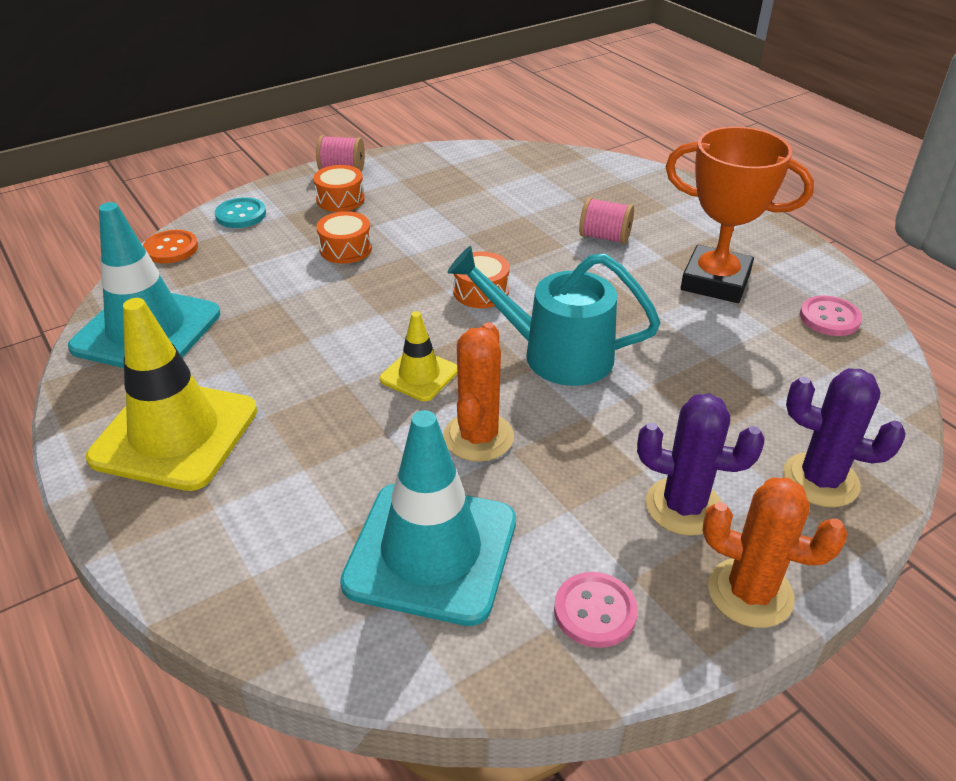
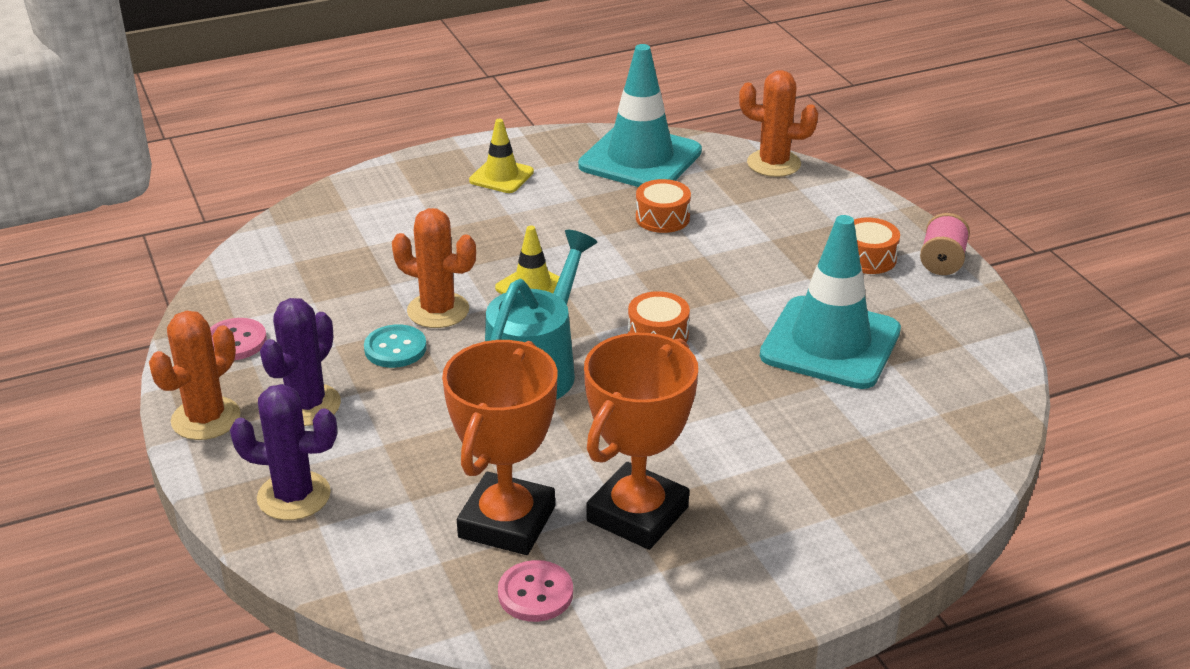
camera: 100 degrees right, 5 degrees down
(171, 248) = (773, 164): orange button -> orange cactus
(175, 434) = (501, 176): yellow traffic cone -> yellow traffic cone, size x0.51
(241, 215) = (837, 198): turquoise button -> turquoise button (395, 348)
(346, 249) = (758, 257): orange drum -> orange drum (662, 218)
(431, 552) = (328, 278): turquoise traffic cone -> turquoise traffic cone (830, 343)
(604, 237) = (757, 442): pink spool -> none
(765, 342) = (507, 522): none -> orange trophy
(820, 480) = (294, 496): purple cactus -> purple cactus turned 60 degrees clockwise

